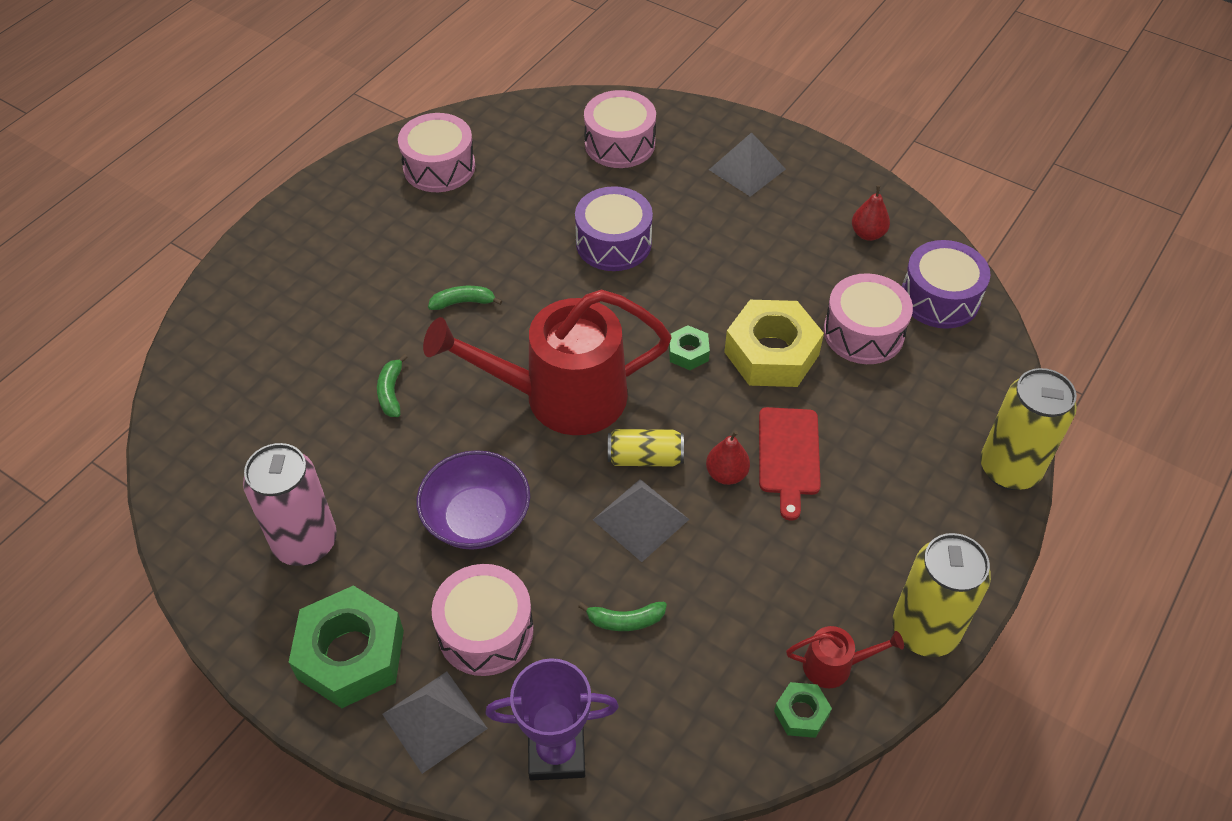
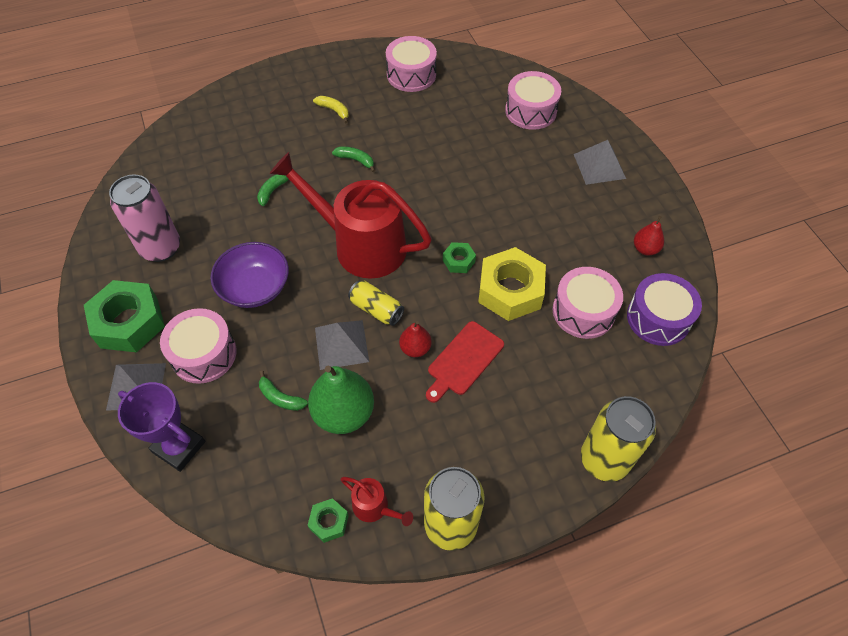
camera: 35 degrees right, 5 degrees up
(380, 257) = (334, 110): none -> yellow banana
(613, 243) = (473, 170): purple drum -> none
(712, 591) = (343, 413): none -> green pear

